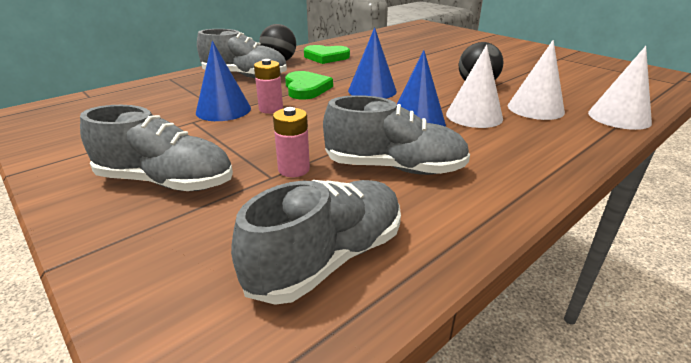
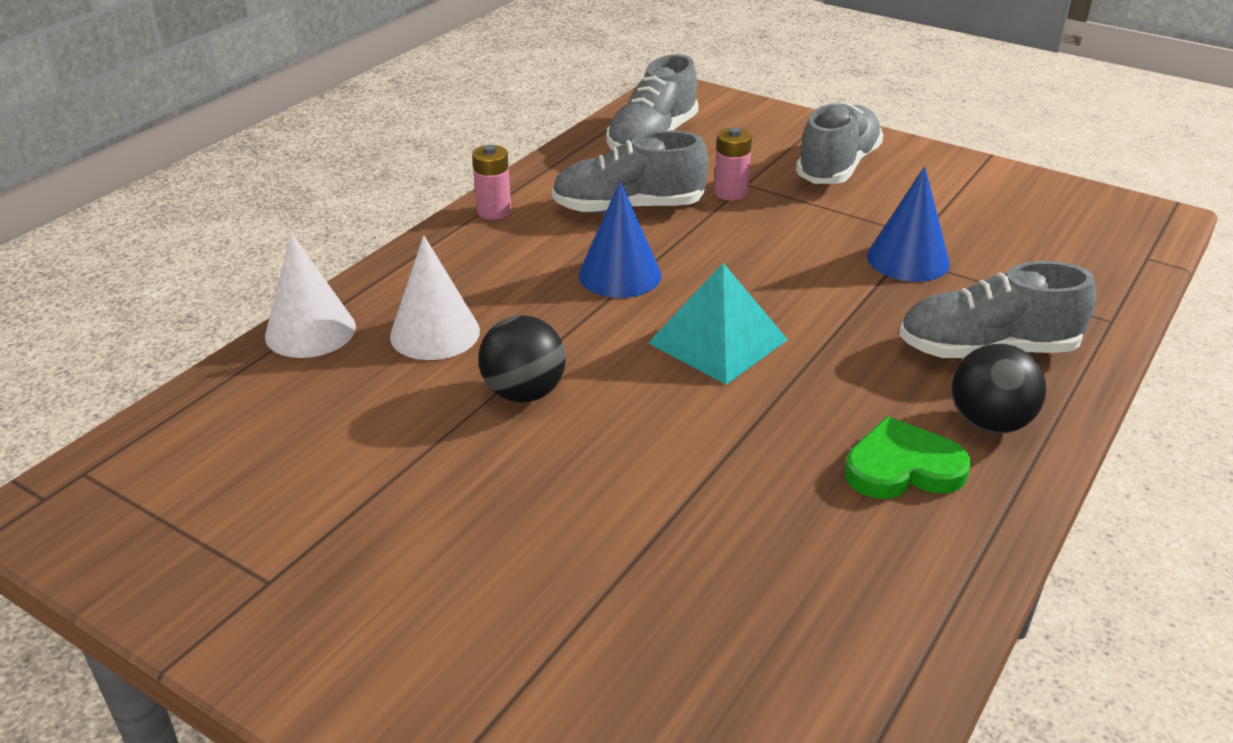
camera: 165 degrees right, 5 degrees up
(166, 182) = (837, 167): grey shoe -> grey shoe turned 120 degrees clockwise
(271, 109) = (843, 271): pink battery -> pink battery (494, 211)
(306, 88) = (836, 329): green heart -> none
(372, 90) = (717, 341): blue cone -> turquoise pyramid
(474, 116) = (537, 301): white cone -> none

